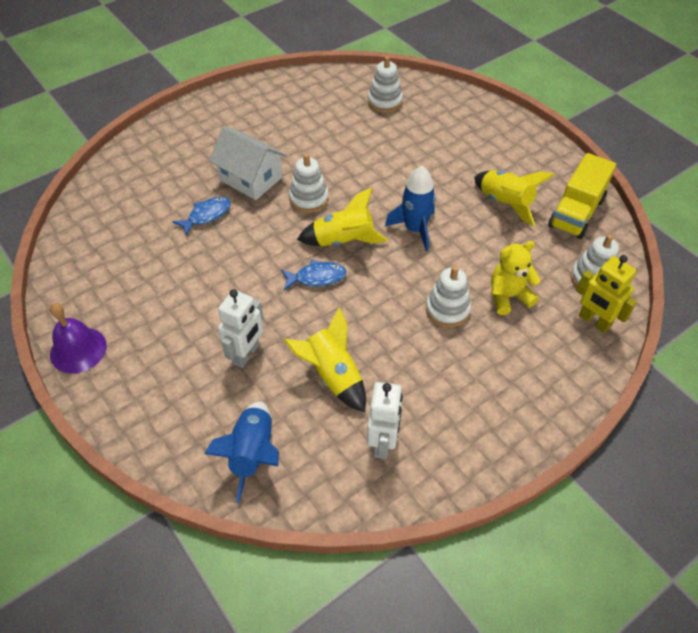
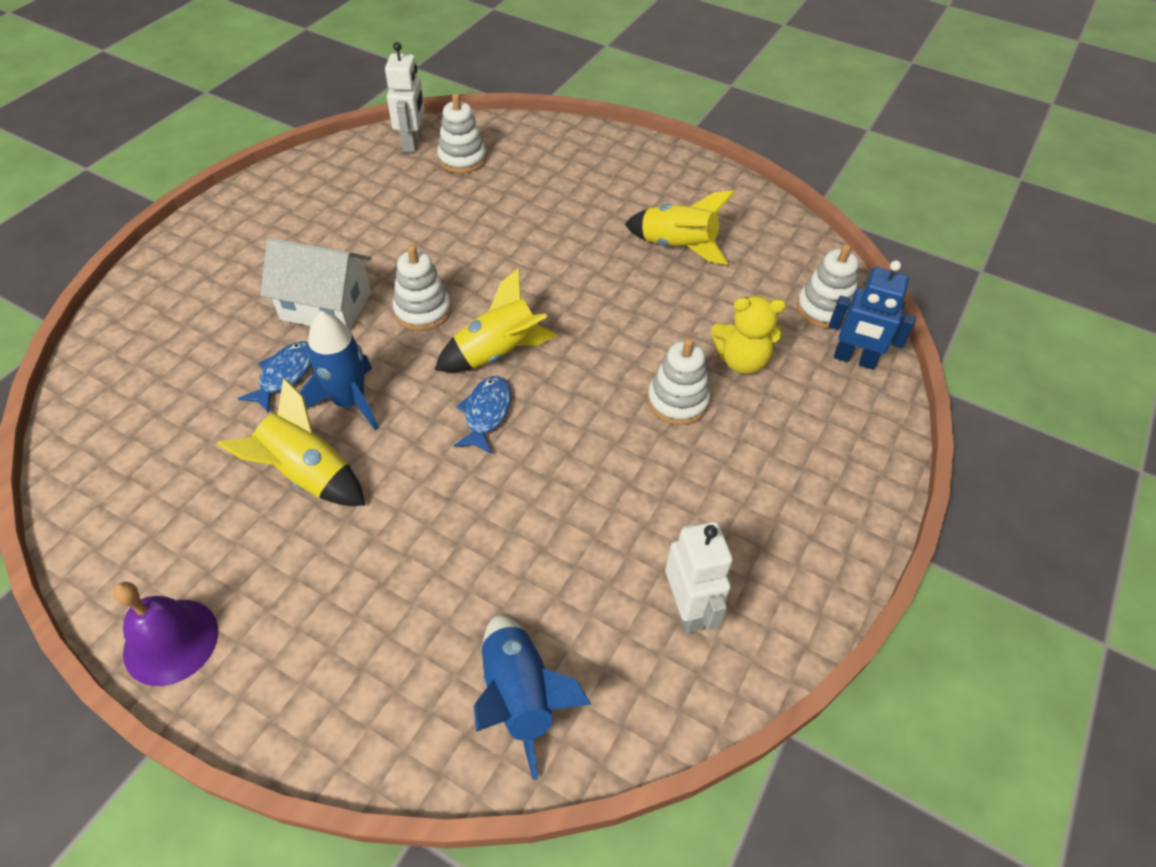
camera: 25 degrees left, 0 degrees up
(246, 354) = (440, 554): white robot -> white robot (413, 143)
(316, 277) = (486, 413): blue fish -> blue fish turned 45 degrees counterclockwise
(332, 376) = (575, 541): yellow rocket -> yellow rocket (308, 475)
(415, 229) = (584, 310): blue rocket -> blue rocket (350, 401)
(508, 296) = (741, 360): yellow teddy bear -> yellow teddy bear turned 135 degrees counterclockwise
(576, 212) = (764, 235): yellow truck -> none
(594, 321) = (854, 359): yellow robot -> blue robot

